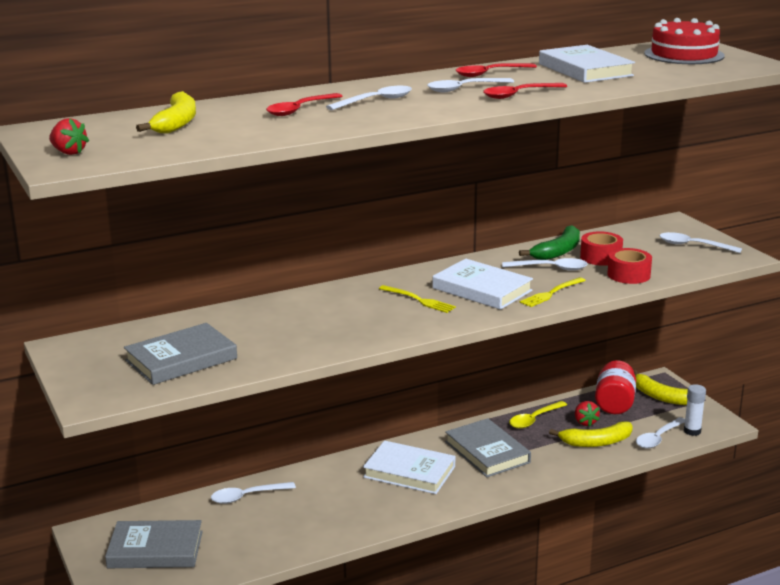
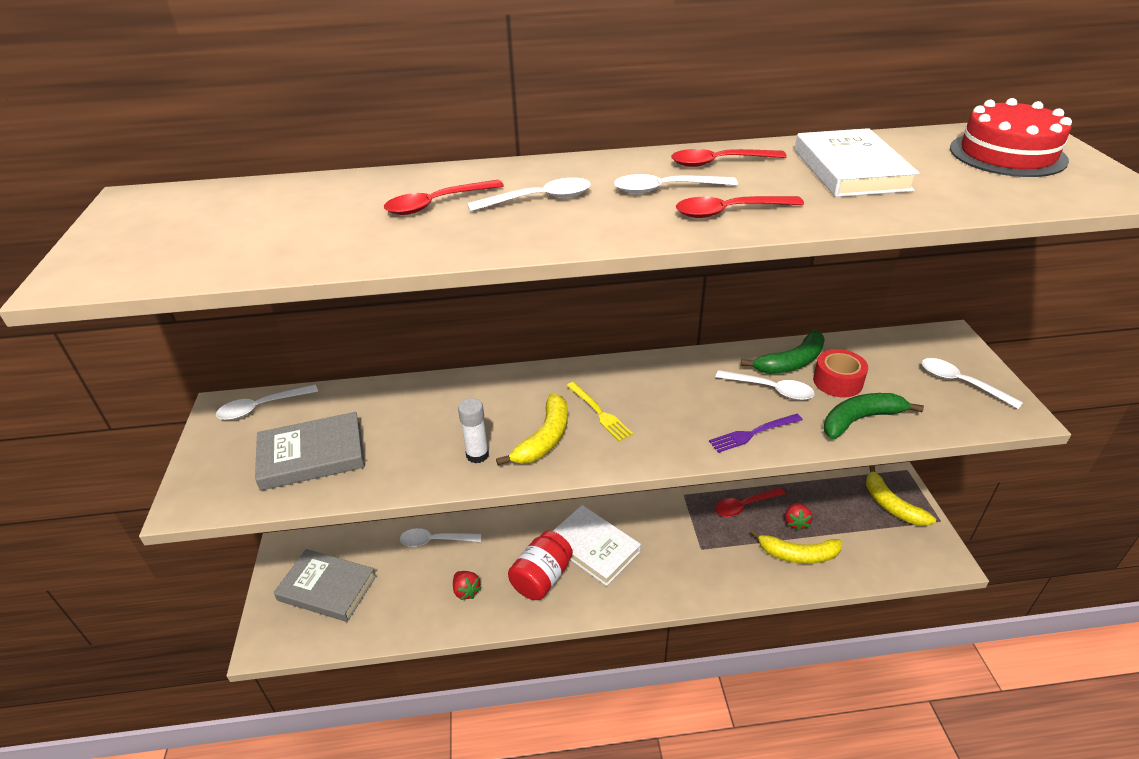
camera: 20 degrees right, 15 degrees up
(68, 152) = (112, 250): red strawberry -> red strawberry (466, 591)
(176, 123) = (281, 210): yellow banana -> yellow banana (544, 438)
(482, 289) = (676, 409): white book -> none
(487, 452) = (679, 540): grey book -> none
(534, 419) = (744, 506): yellow spoon -> red spoon
(551, 293) = (752, 434): yellow fork -> purple fork
(614, 403) = (837, 502): red jar -> red jar (542, 578)
(628, 275) = (860, 420): red tape -> green banana
(658, 438) = (868, 565): white spoon -> white spoon (262, 407)
(692, 431) = (910, 565): white glue stick -> white glue stick (477, 455)

